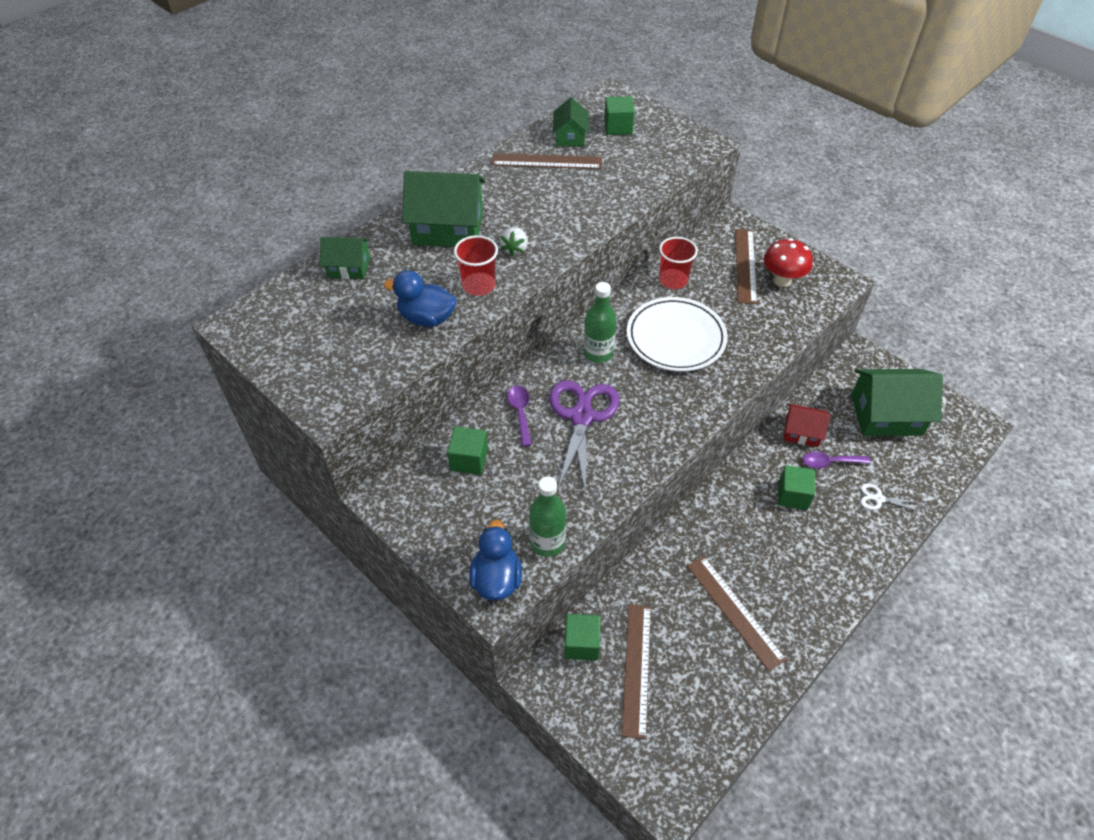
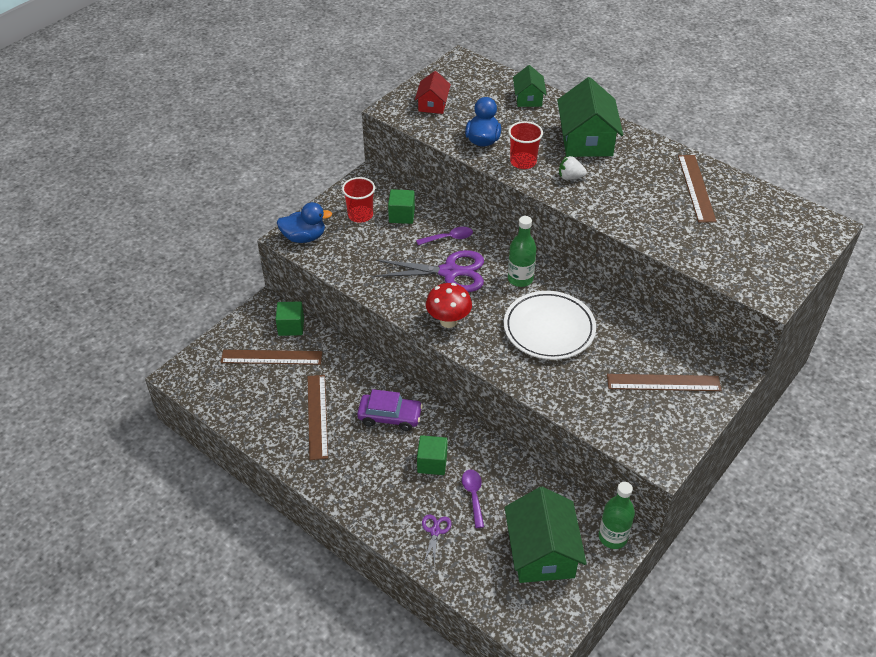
camera: 85 degrees right, 5 degrees down
(547, 542) = (333, 260): green bottle -> green bottle (612, 537)
(570, 137) = (741, 200): green house -> none
(618, 127) = (771, 231): green cube -> none
(673, 280) = (625, 327): red cup -> red cup (360, 215)
(731, 532) = (390, 416): none -> purple car
(734, 611) = (317, 416): brown ruler -> brown ruler turned 60 degrees counterclockwise
(782, 280) = (649, 411): red mushroom -> red mushroom (448, 321)
(801, 432) = (506, 475): red house -> red house (432, 104)
(878, 499) = (435, 531): white scissors -> purple scissors

